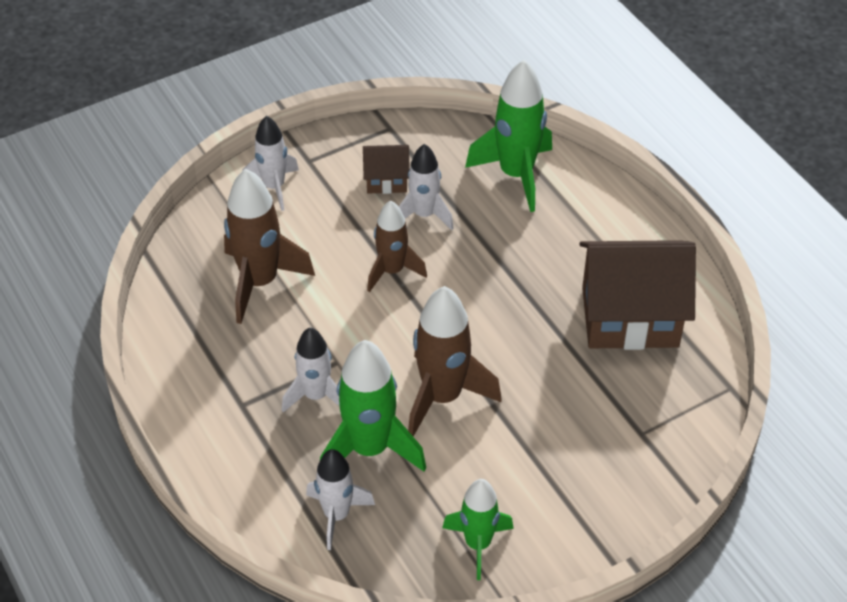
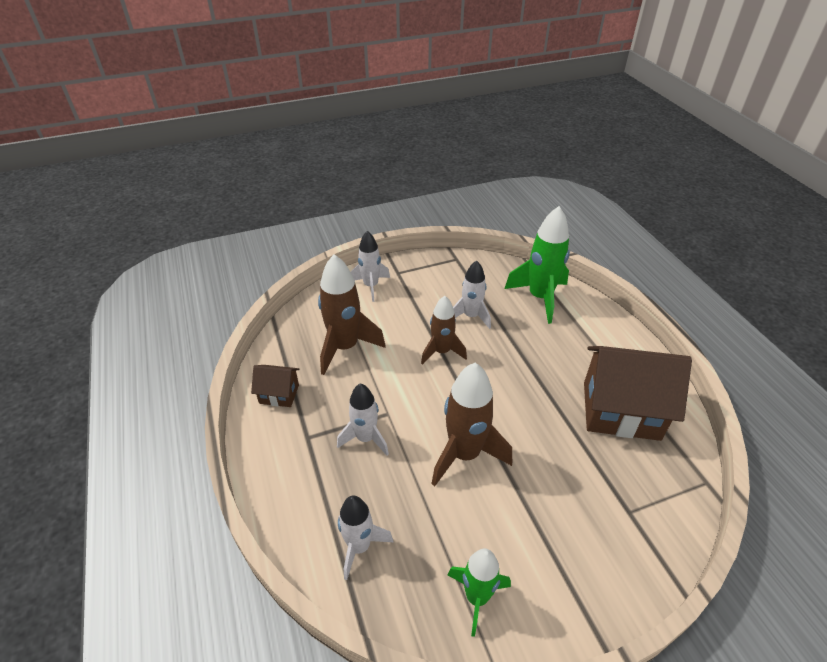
camera: 10 degrees right, 5 degrees down
(369, 449) = (398, 490): green rocket -> none
(386, 180) = (448, 291): brown house -> brown house (279, 394)

